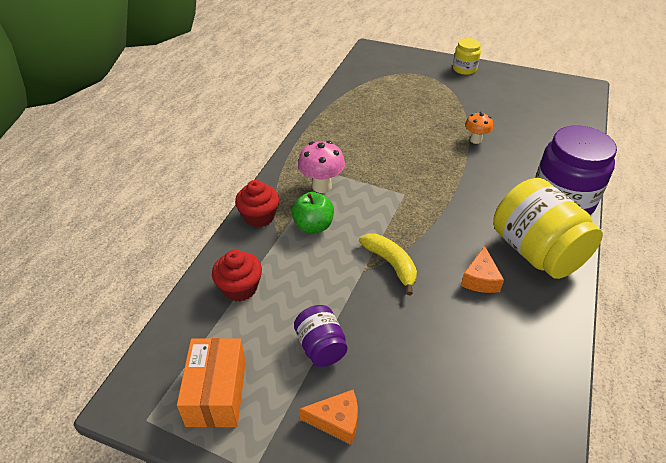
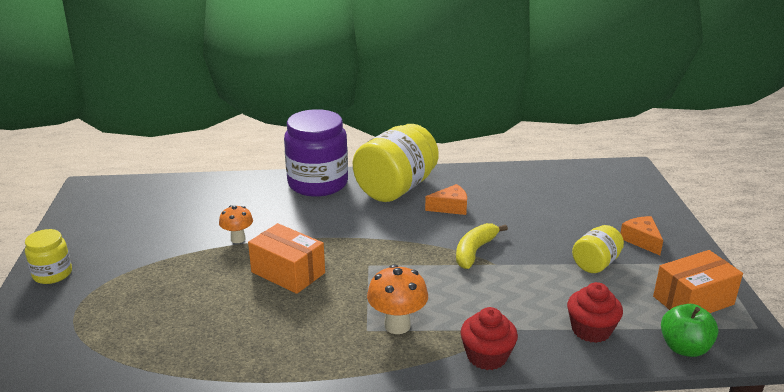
camera: 115 degrees left, 15 degrees down
(313, 226) = (466, 311): green apple -> green apple (684, 348)
(321, 186) = (397, 325): pink mushroom -> orange mushroom
(321, 347) = (595, 263): purple jar -> yellow jar
(416, 153) = (288, 272): none -> orange box

